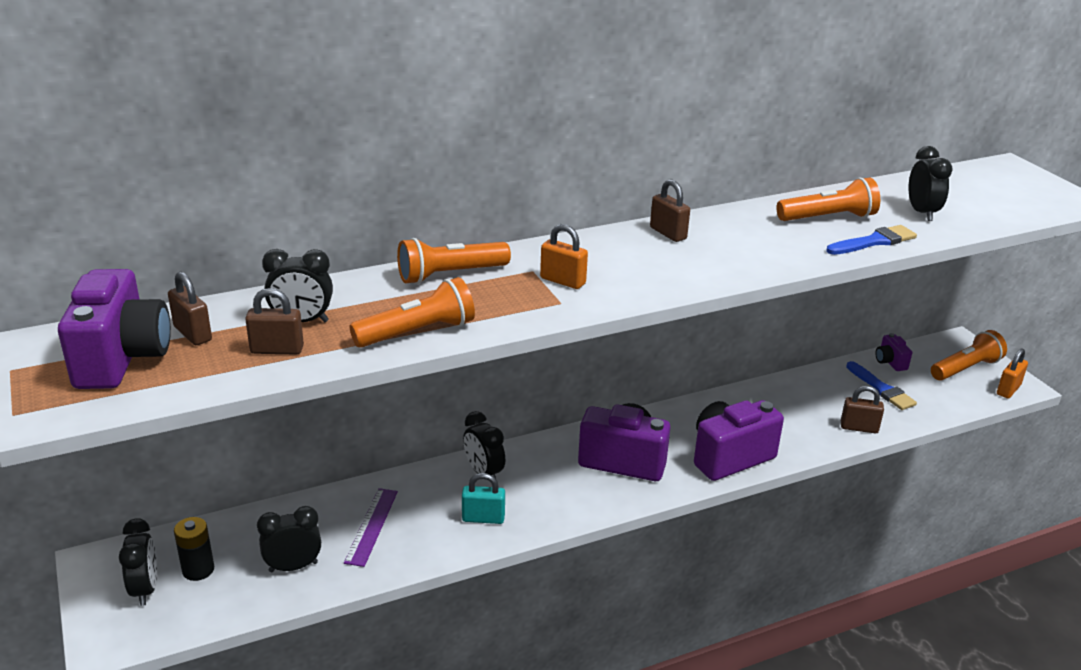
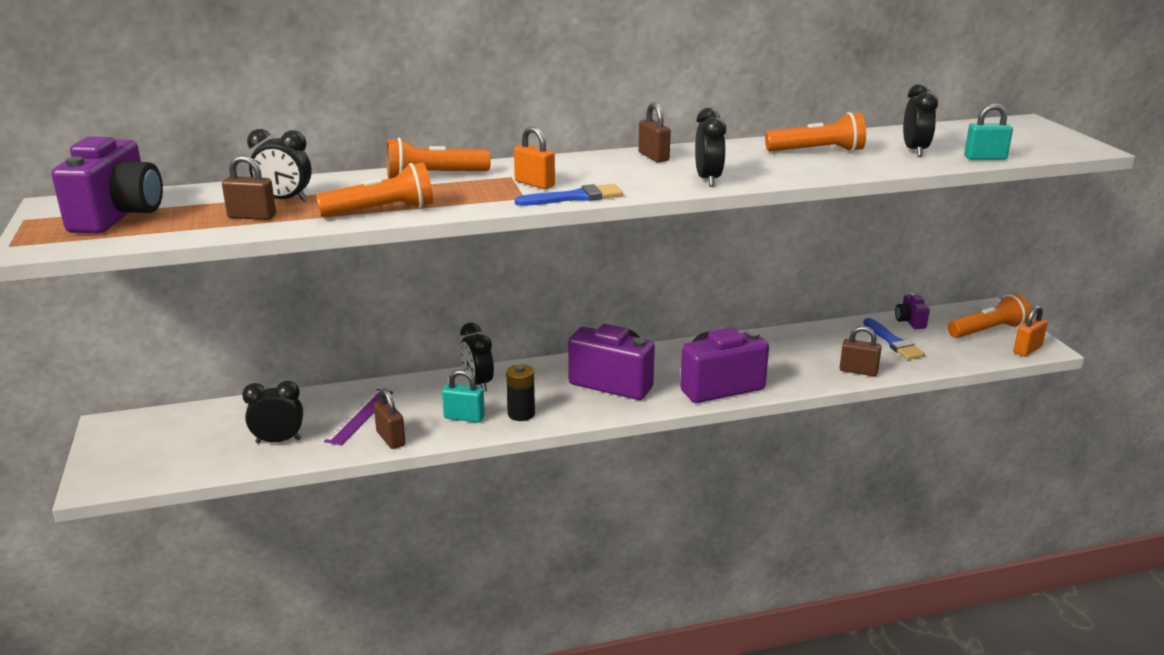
camera: 10 degrees right, 5 degrees down
(145, 589) = (144, 447): black clock -> black clock (708, 180)
(192, 334) = (186, 204): brown padlock -> brown padlock (390, 439)
(198, 570) = (195, 437): black battery -> black battery (521, 414)
(874, 241) = (853, 168): blue brush -> blue brush (575, 197)
(992, 220) = (985, 158): none -> turquoise padlock

